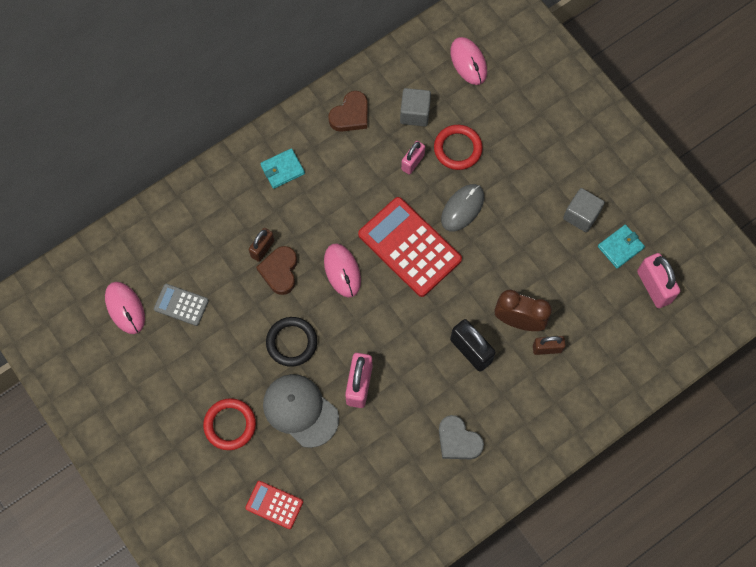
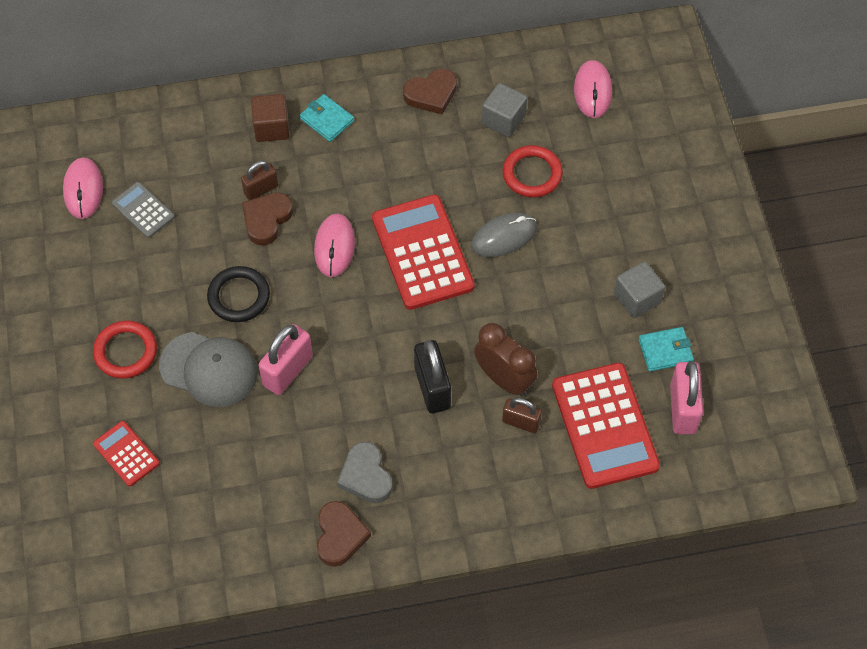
camera: 25 degrees right, 10 degrees down
(243, 194) = (271, 127): none -> brown cube
(282, 169) = (327, 120): turquoise wallet -> turquoise wallet turned 45 degrees clockwise
(300, 410) = (209, 369): grey cap -> grey cap turned 135 degrees clockwise
(412, 162) = (473, 168): pink padlock -> none
(463, 494) = (340, 536): none -> brown heart
(606, 324) = (605, 426): none -> red calculator

